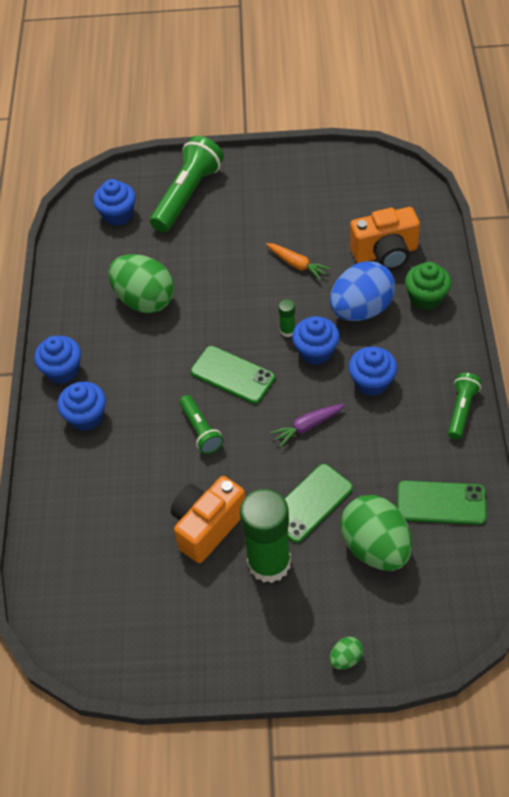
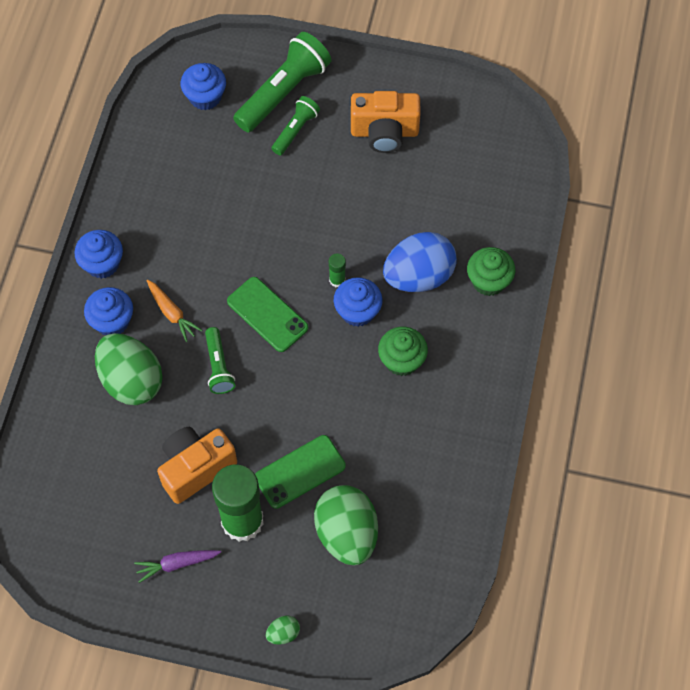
camera: 10 degrees right, 10 degrees up
(144, 300) = (205, 205): green egg -> green egg (131, 380)
(297, 264) = (370, 206): orange carrot -> orange carrot (172, 313)
(307, 426) = (323, 391): purple carrot -> purple carrot (177, 564)
(372, 382) = (401, 360): blue cupcake -> green cupcake
(385, 253) = (465, 218): orange camera -> orange camera (384, 132)
(441, 503) = (424, 506): green phone -> none
(461, 410) = (479, 415): green flashlight -> green flashlight (295, 130)

